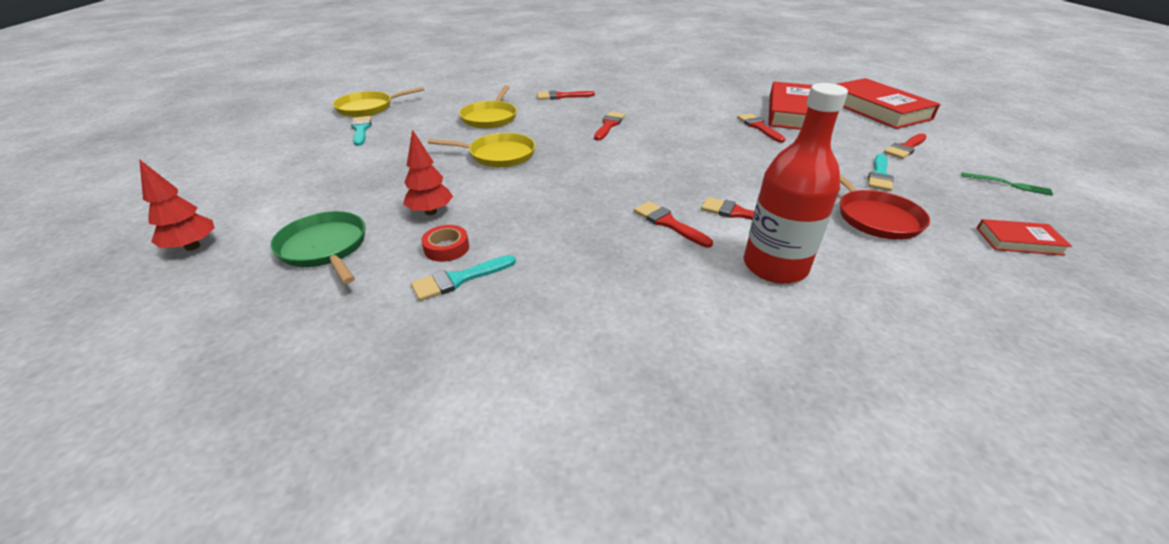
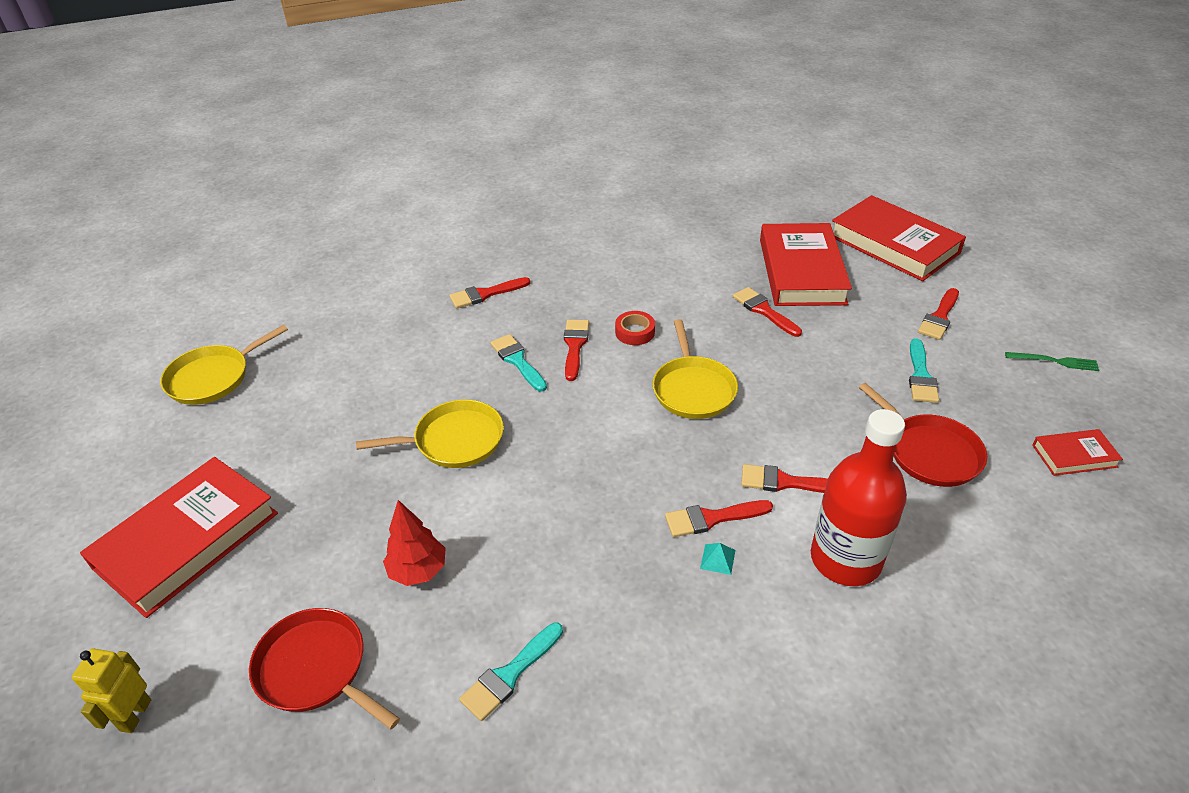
camera: 15 degrees left, 5 degrees up
(193, 247) = (135, 715): red tree -> yellow robot
(295, 172) = (187, 540): none -> red book
(325, 247) = (316, 669): green pan -> red pan
(361, 130) = (230, 429): turquoise brush -> turquoise brush (517, 361)
(446, 248) = (470, 628): red tape -> red tape (635, 332)
(490, 118) = (406, 363): yellow pan -> yellow pan (693, 389)
(662, 246) = (718, 559): none -> turquoise pyramid
(668, 223) = (712, 518): red brush -> red brush turned 45 degrees counterclockwise

